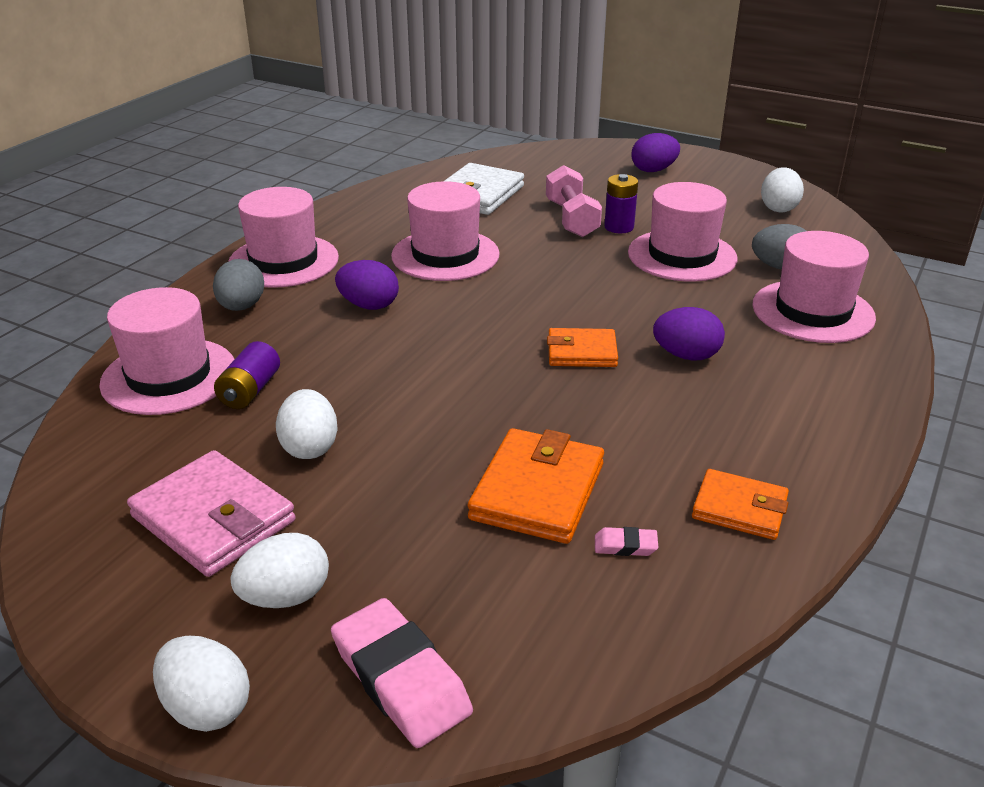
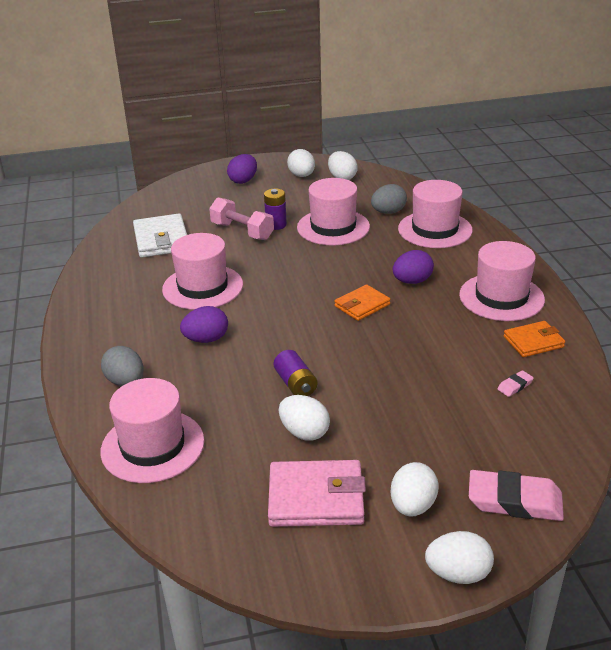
camera: 40 degrees left, 0 degrees up
(250, 391) = (218, 424): purple battery -> purple battery (295, 384)
(283, 261) = (103, 340): pink hat -> pink hat (501, 297)
(537, 491) = (445, 385): orange wallet -> none
(730, 189) = (302, 176): none -> white egg

